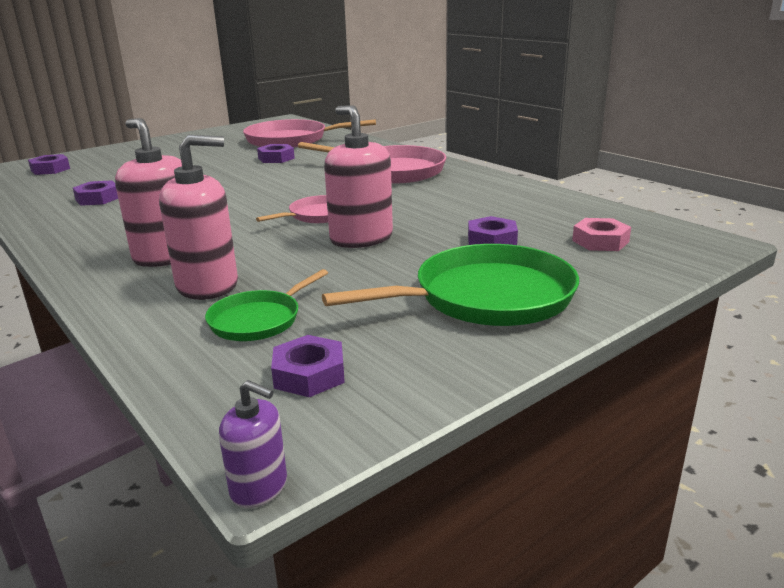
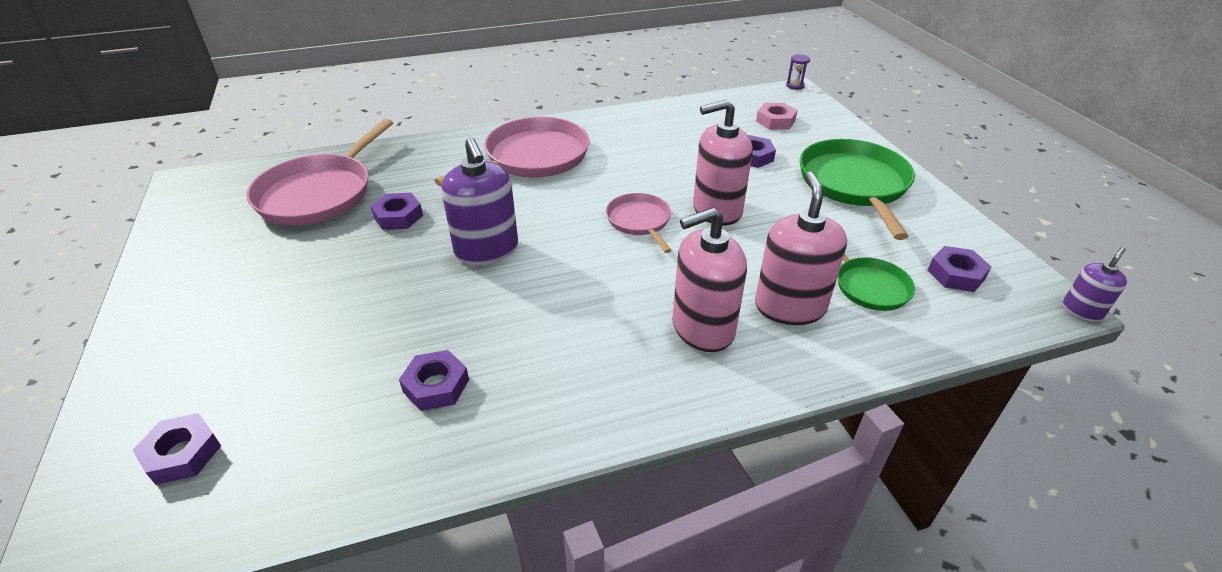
camera: 70 degrees left, 15 degrees up
(247, 183) = (486, 250): none -> purple soap dispenser
(730, 241) = (795, 86): none -> purple hourglass

